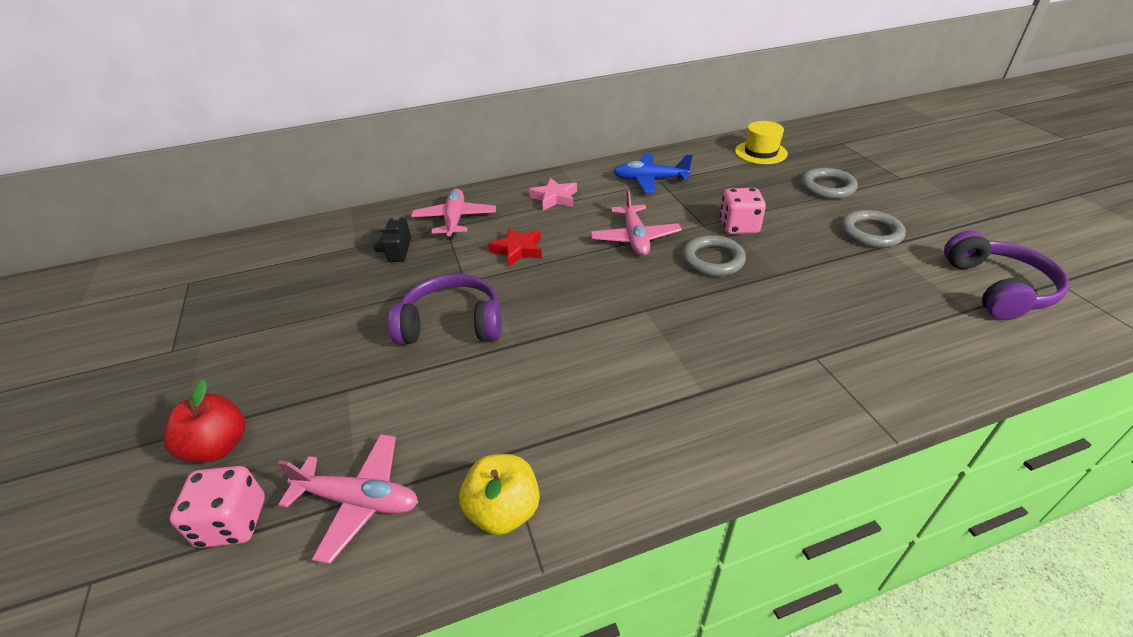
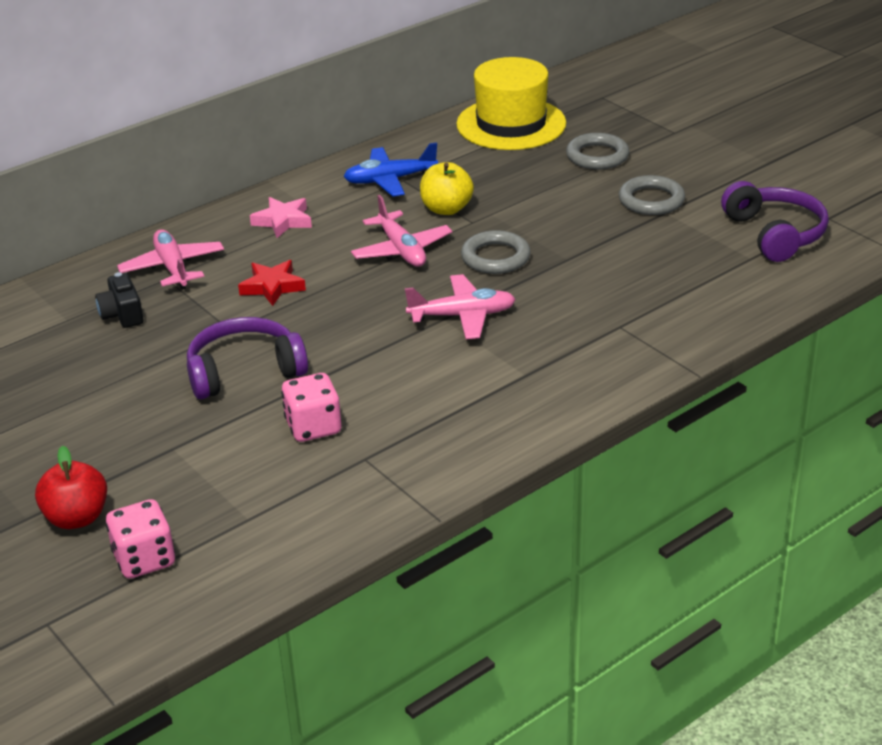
camera: 20 degrees left, 5 degrees down
(359, 501) = (252, 519): pink plane -> pink plane (462, 316)
(503, 511) = (387, 494): yellow apple -> yellow apple (446, 209)
(739, 227) = (512, 217): pink dice -> pink dice (313, 427)
(760, 152) = (511, 124): yellow hat -> yellow hat, size x1.70

